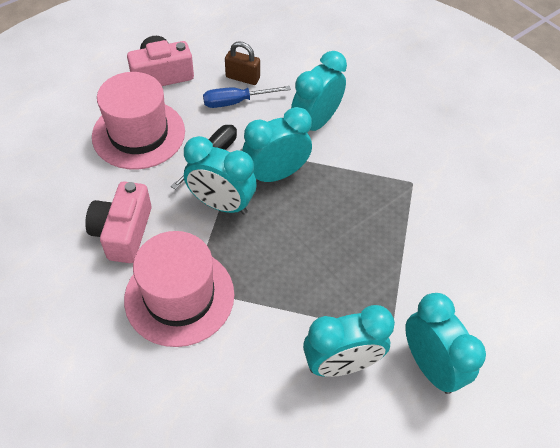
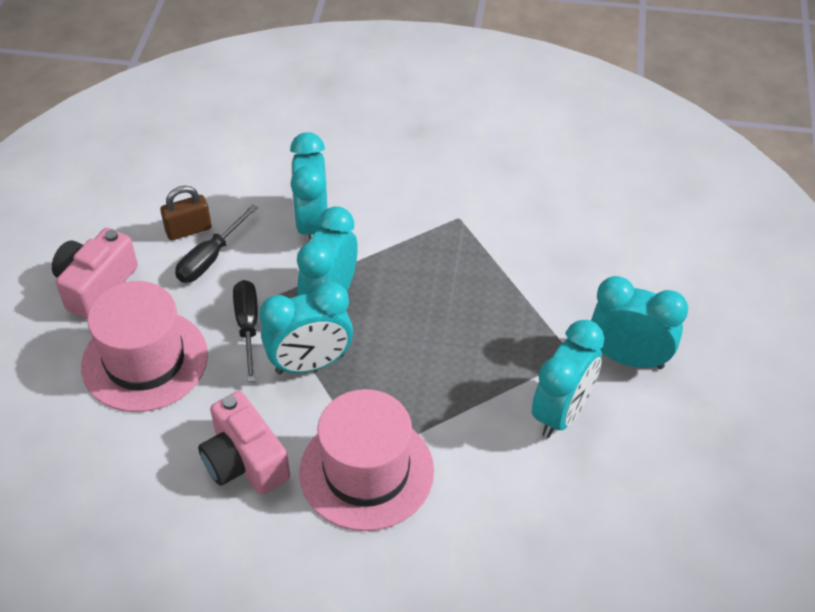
camera: 40 degrees left, 5 degrees down
(236, 102) = (210, 258): blue screwdriver -> black screwdriver

